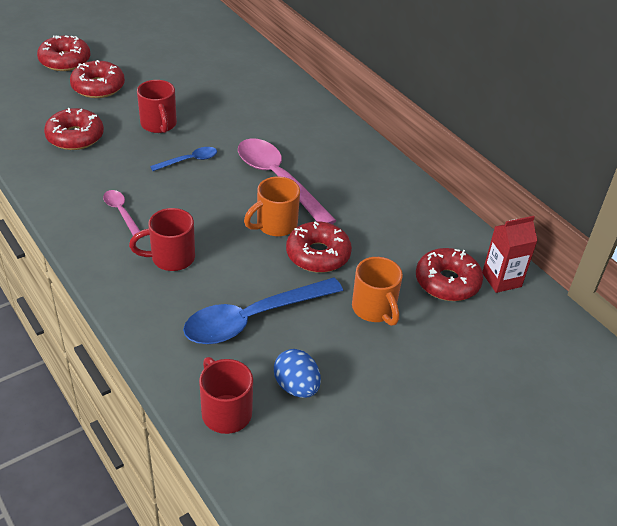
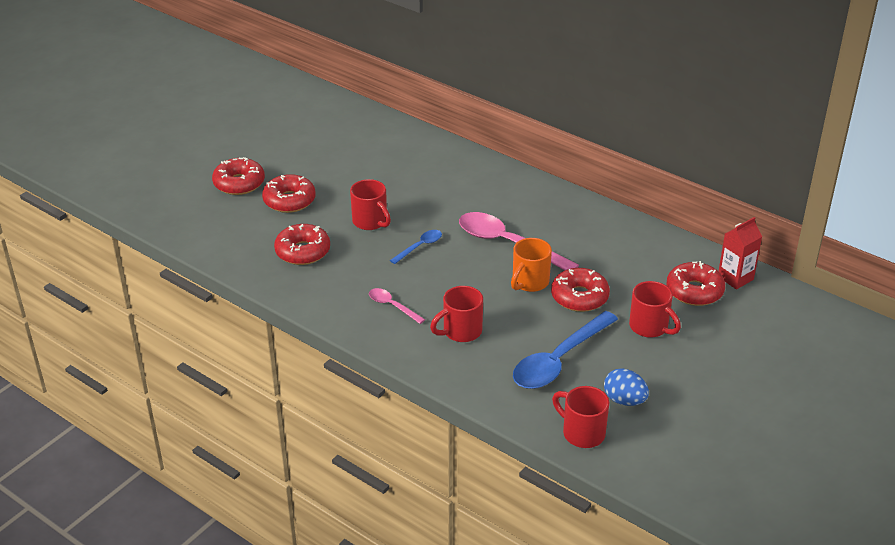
camera: 15 degrees left, 5 degrees down
(374, 309) = (650, 327): orange mug -> red mug

